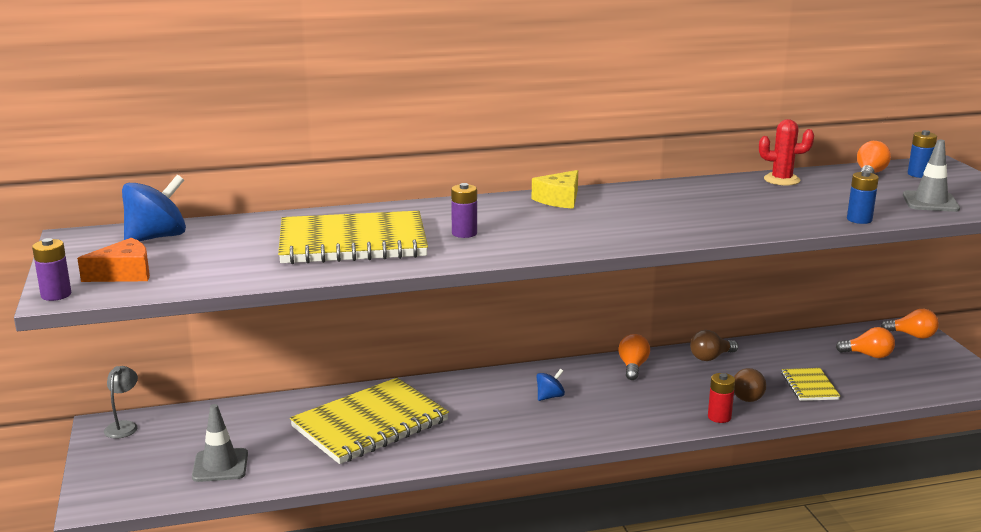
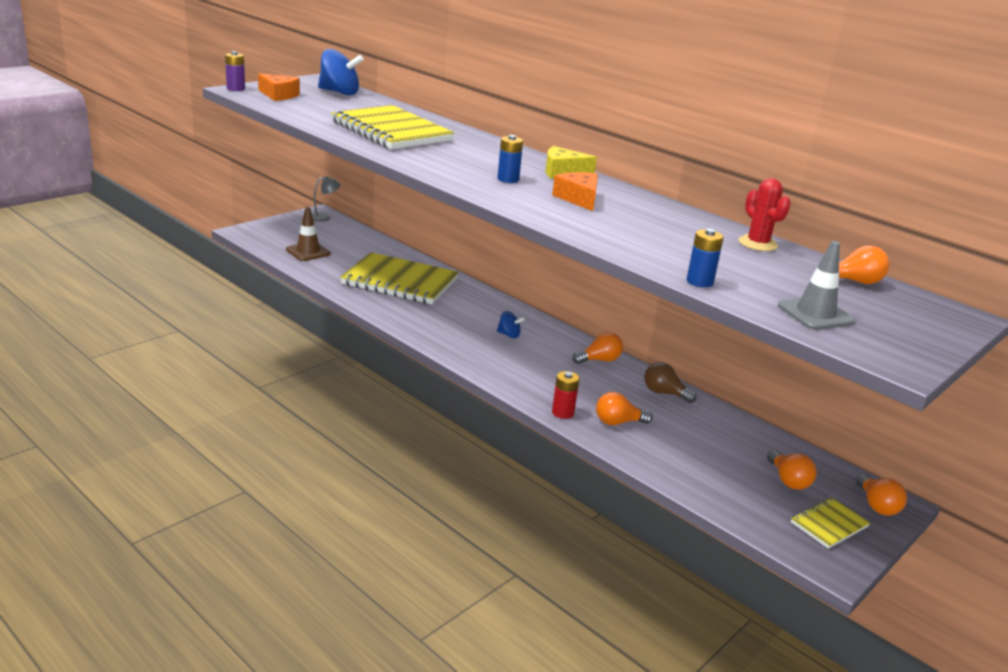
camera: 55 degrees right, 5 degrees up
(220, 465) = (308, 252): grey traffic cone -> brown traffic cone
(464, 233) = (449, 154): purple battery -> none
(640, 211) = (579, 199): none -> orange cheese
(749, 396) = (618, 422): brown light bulb -> orange light bulb
(809, 386) = (676, 452): yellow notebook -> yellow notebook (829, 524)
(919, 174) = (902, 306): blue battery -> blue battery (508, 179)

